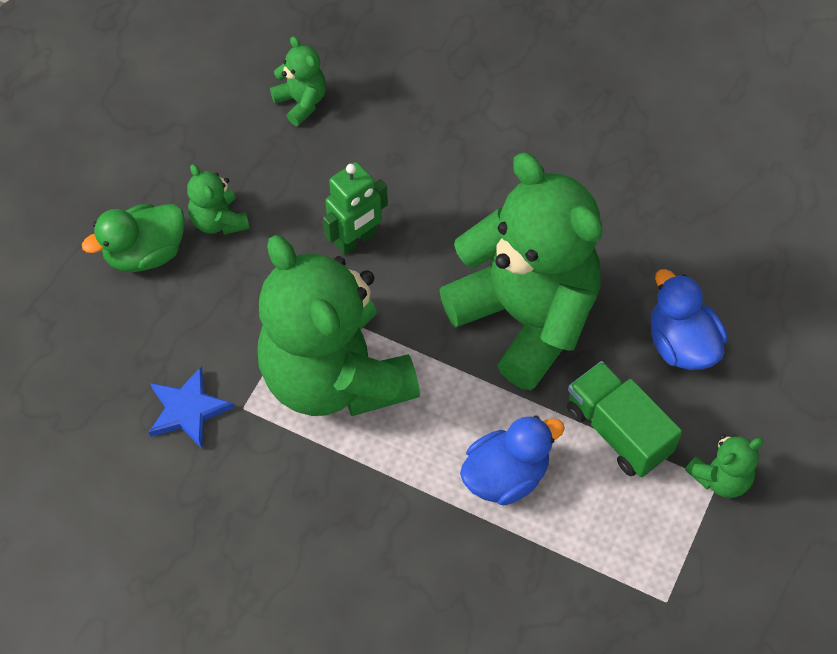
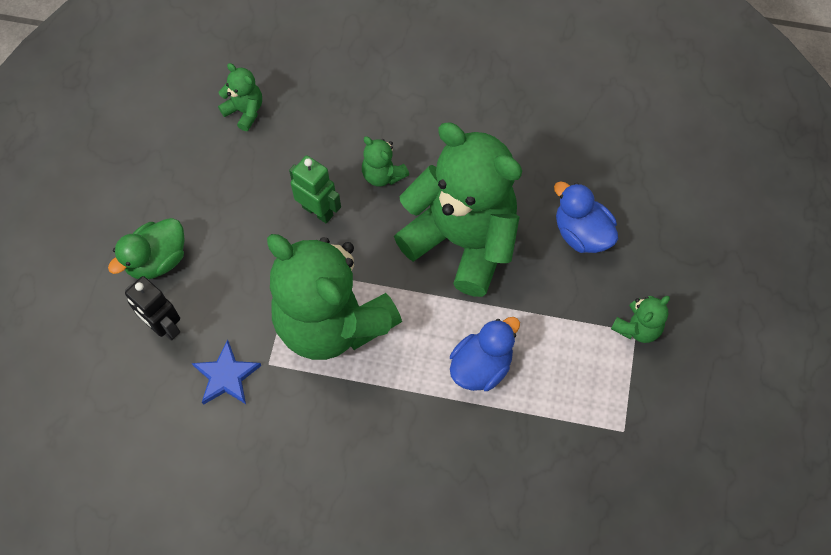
camera: 15 degrees left, 5 degrees up
(131, 333) = (164, 326): none -> black robot
(219, 221) = (207, 220): green teddy bear -> green teddy bear (383, 175)
(356, 240) = (318, 211): green robot -> green robot turned 90 degrees counterclockwise
(618, 431) = (553, 311): green truck -> none

